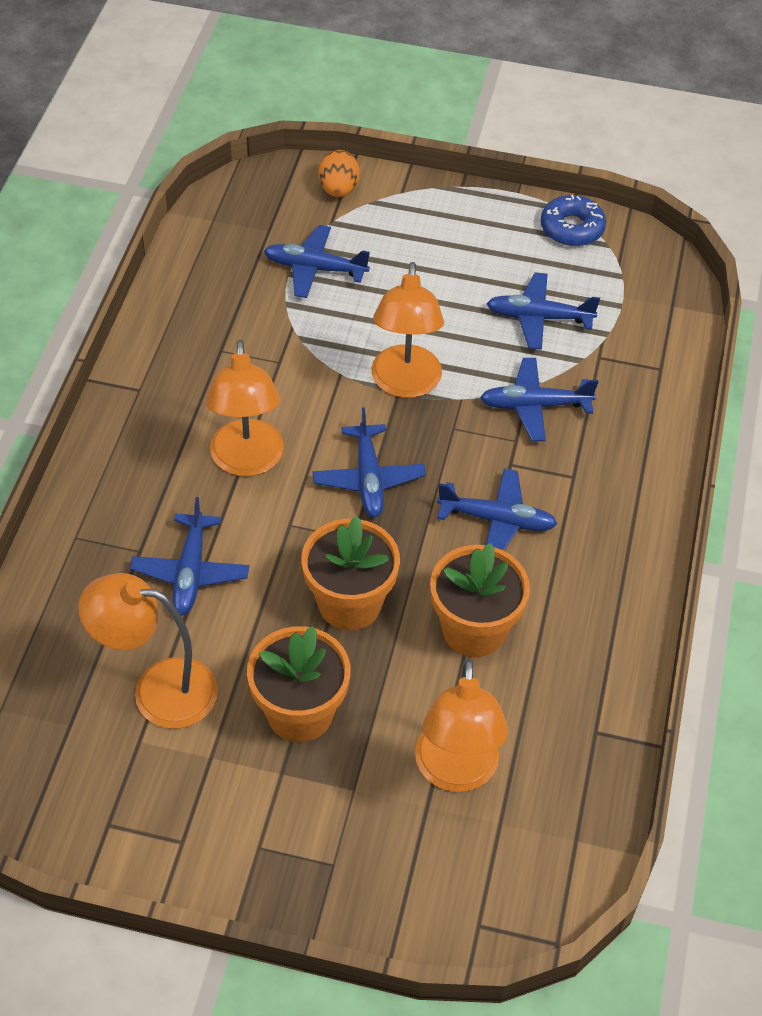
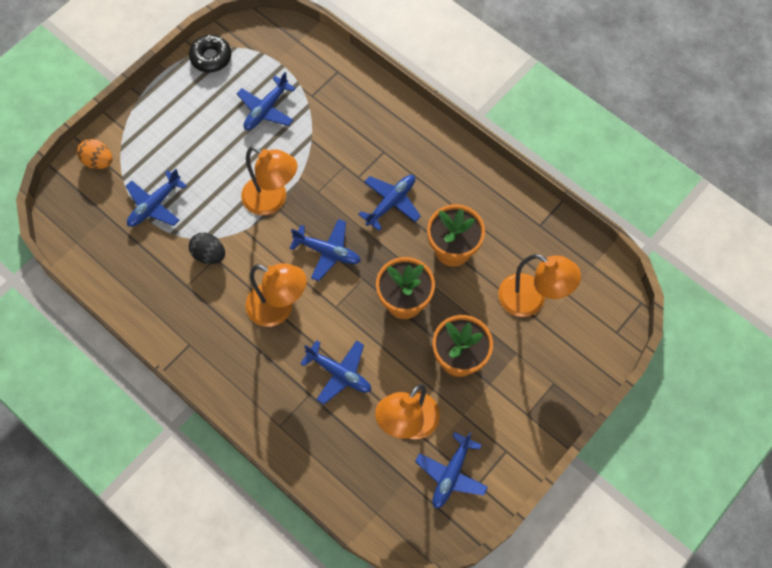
camera: 60 degrees left, 15 degrees up
(280, 353) = (209, 254): none -> black egg
(534, 406) = (326, 145): blue plane -> blue plane (451, 474)
(572, 228) = (211, 57): blue donut -> black donut

